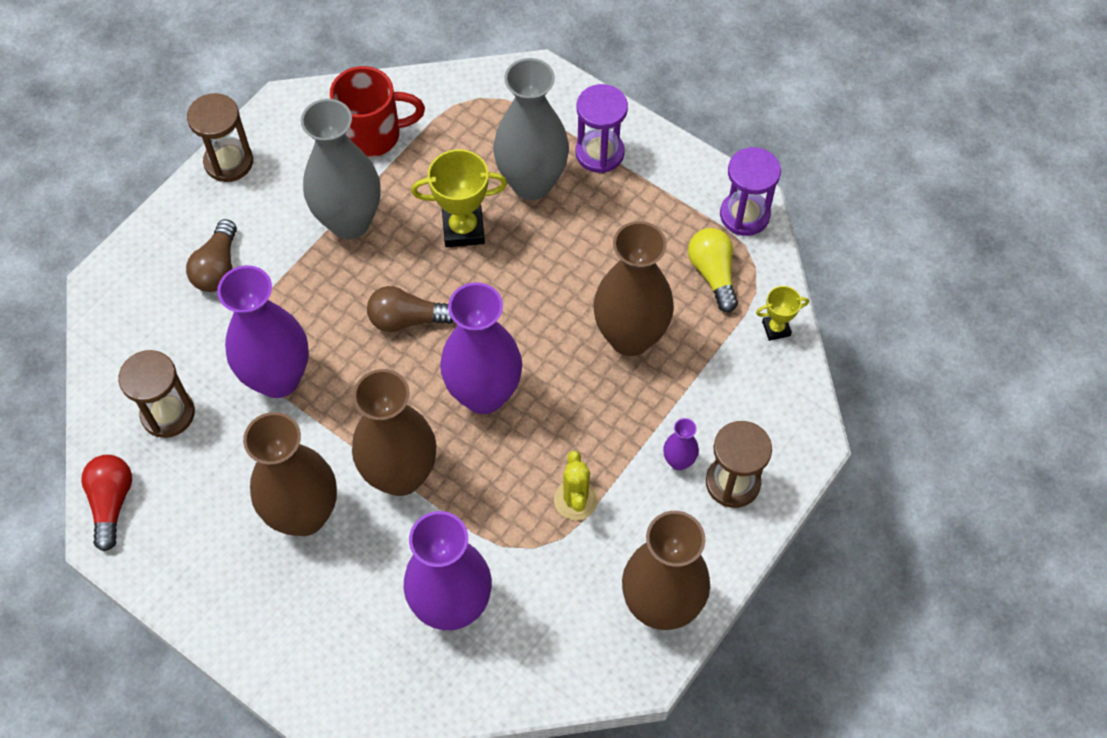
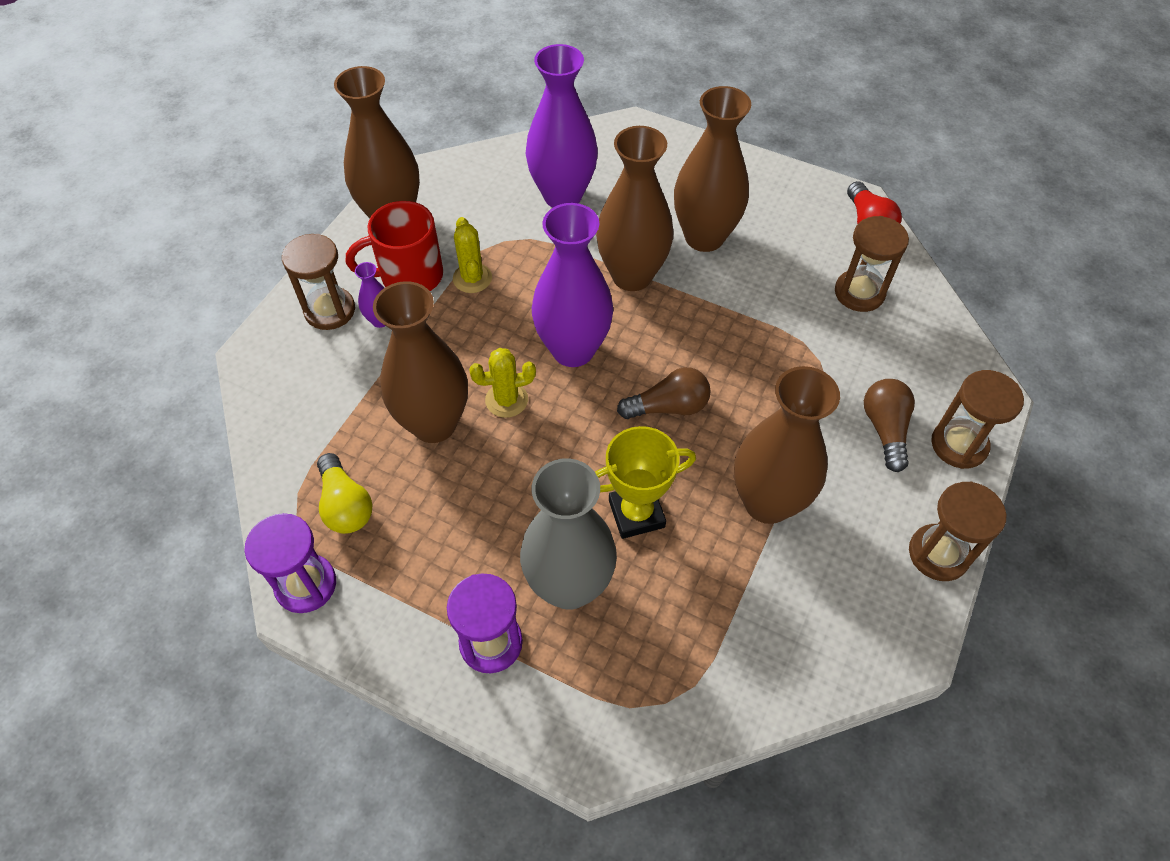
camera: 170 degrees right, 5 degrees down
(160, 244) = (959, 445): none -> brown hourglass
(278, 378) = (773, 335): purple vase -> none
(349, 221) = (767, 502): grey vase -> brown vase
(373, 134) = (783, 621): red mug -> red mug (409, 276)
(558, 350) = (506, 400): none -> yellow cactus
(776, 328) = (278, 455): yellow trophy -> none

